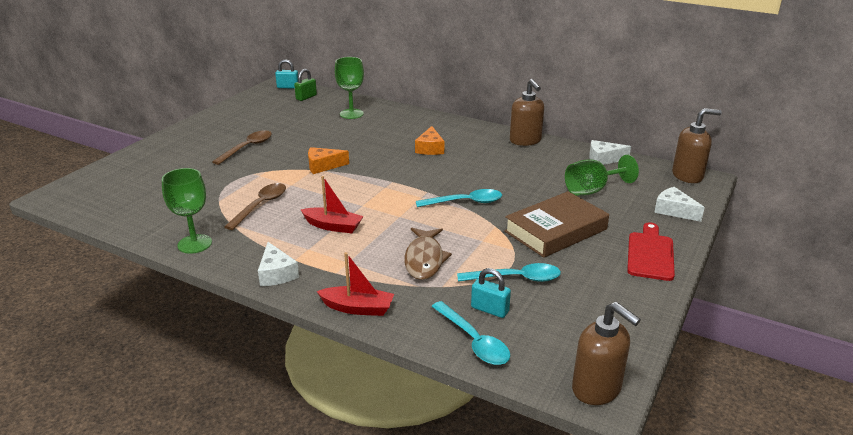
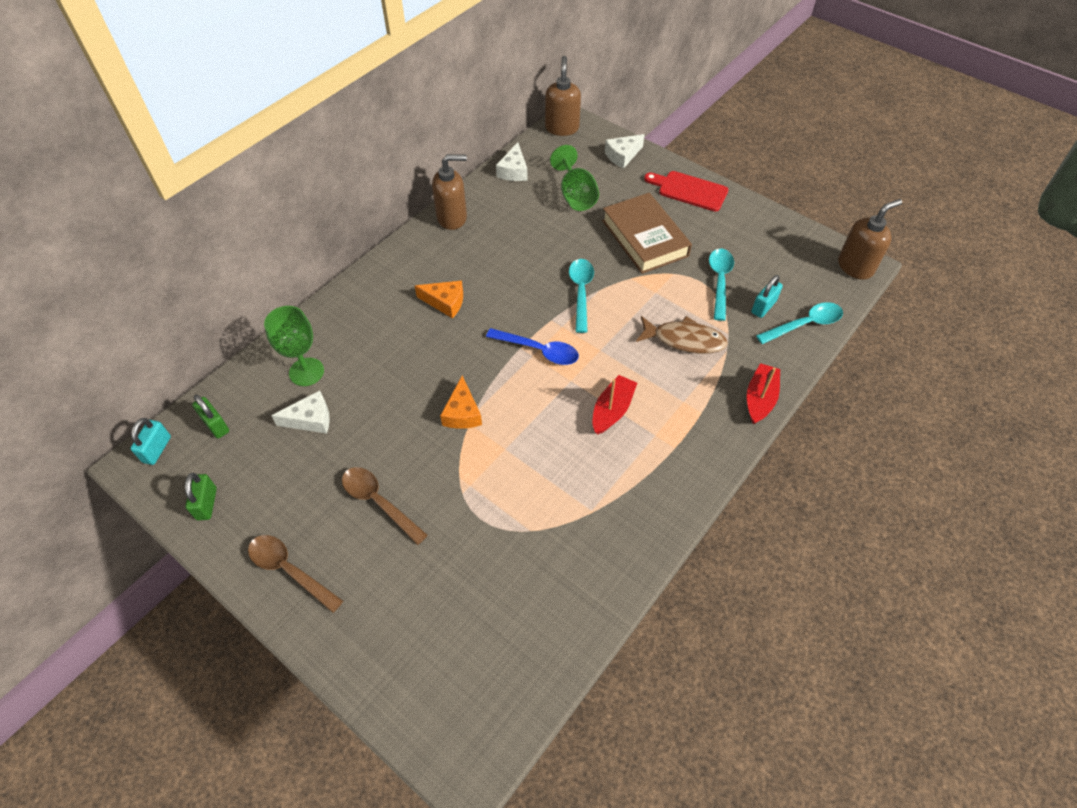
camera: 80 degrees left, 25 degrees up
(194, 244) = (632, 549): green goblet -> none
(250, 104) = (206, 504): none -> green padlock
(260, 206) = (553, 482): brown spoon -> brown spoon (289, 570)
(276, 273) = (700, 464): white cheese -> white cheese (311, 419)
(391, 189) = (539, 350): none -> blue spoon

